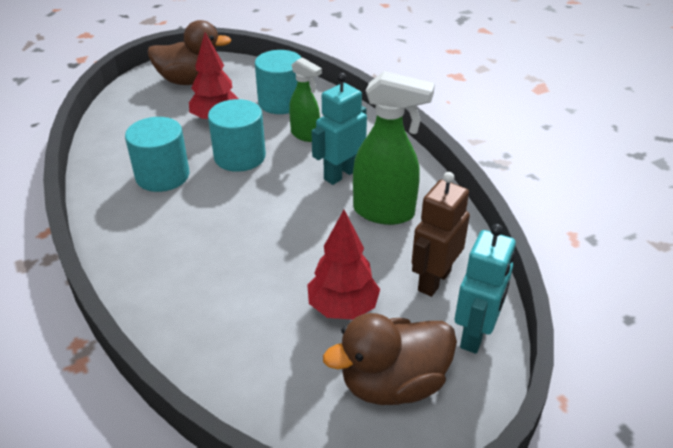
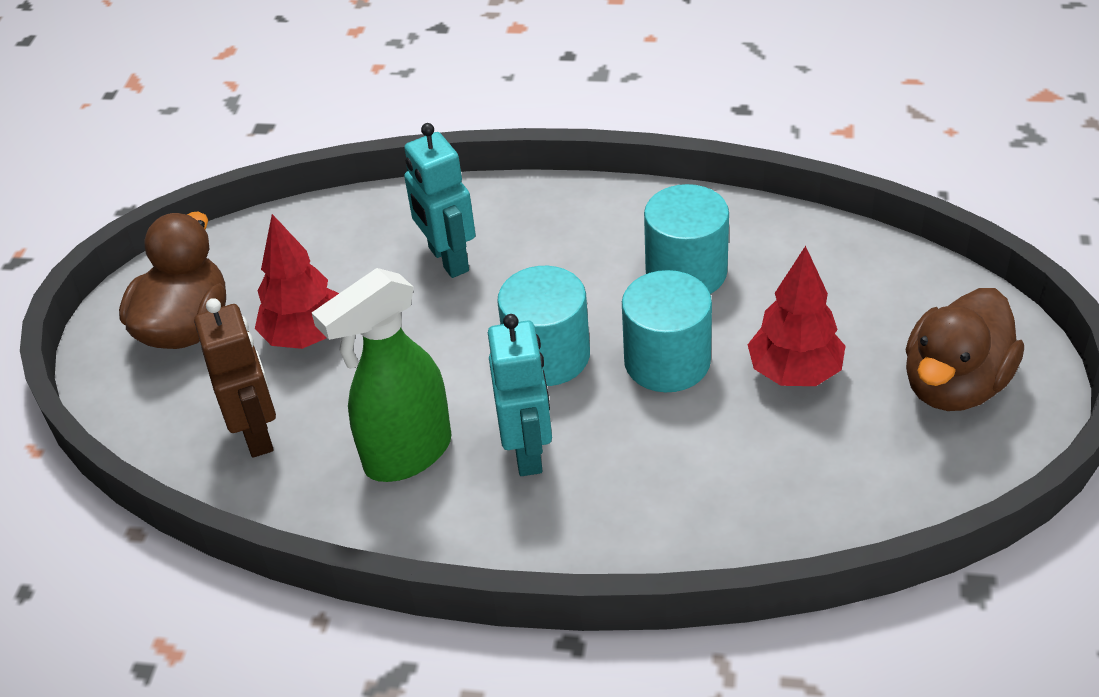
camera: 130 degrees right, 5 degrees up
(281, 102) = (790, 474): turquoise cylinder -> turquoise cylinder (547, 355)
(305, 135) = (662, 459): green spray bottle -> none
(475, 334) = (160, 421): turquoise robot -> turquoise robot (448, 259)

